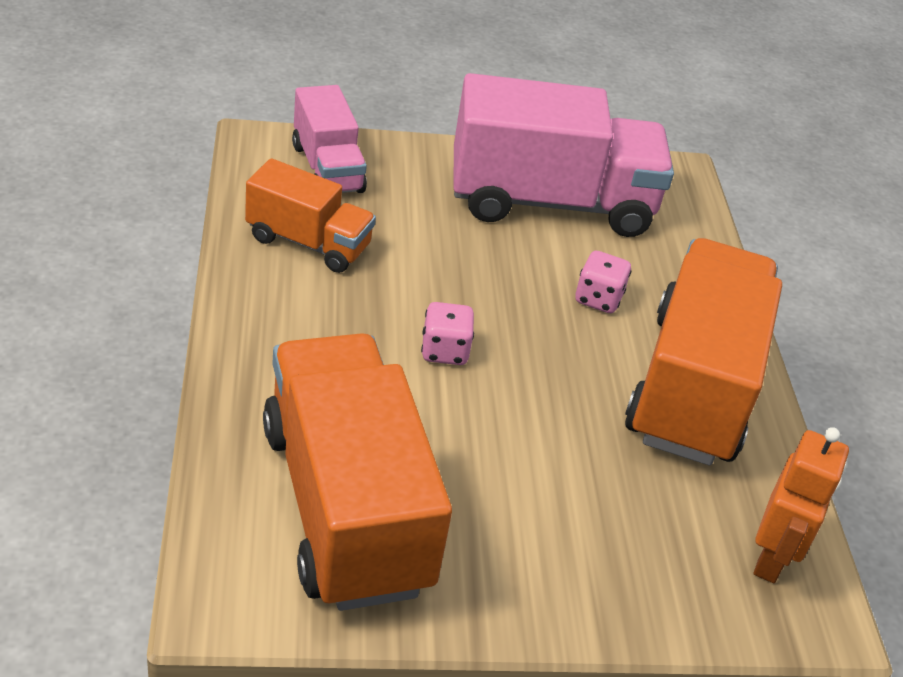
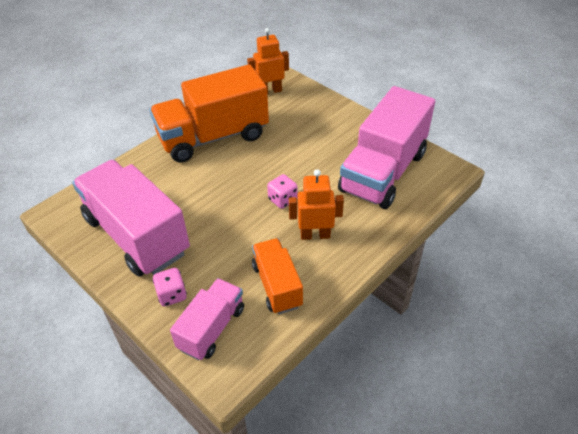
camera: 125 degrees left, 5 degrees up
(334, 328) = (315, 235): none -> orange robot
(346, 506) = (383, 172): orange truck -> pink truck
(598, 299) = (193, 182): pink dice -> pink dice (172, 295)

